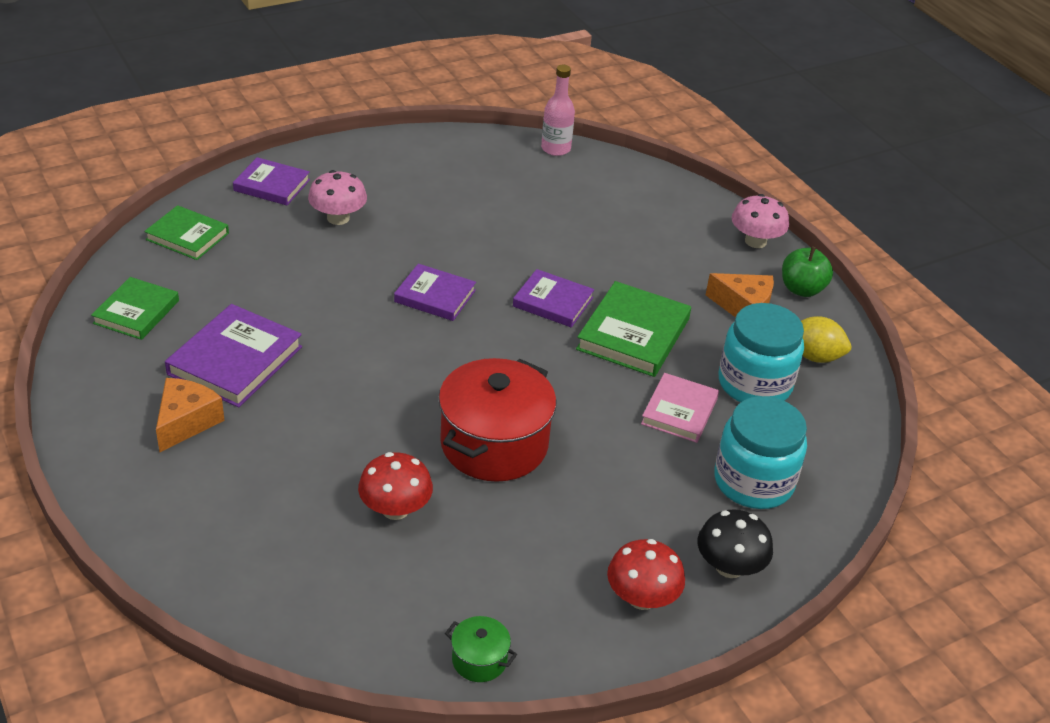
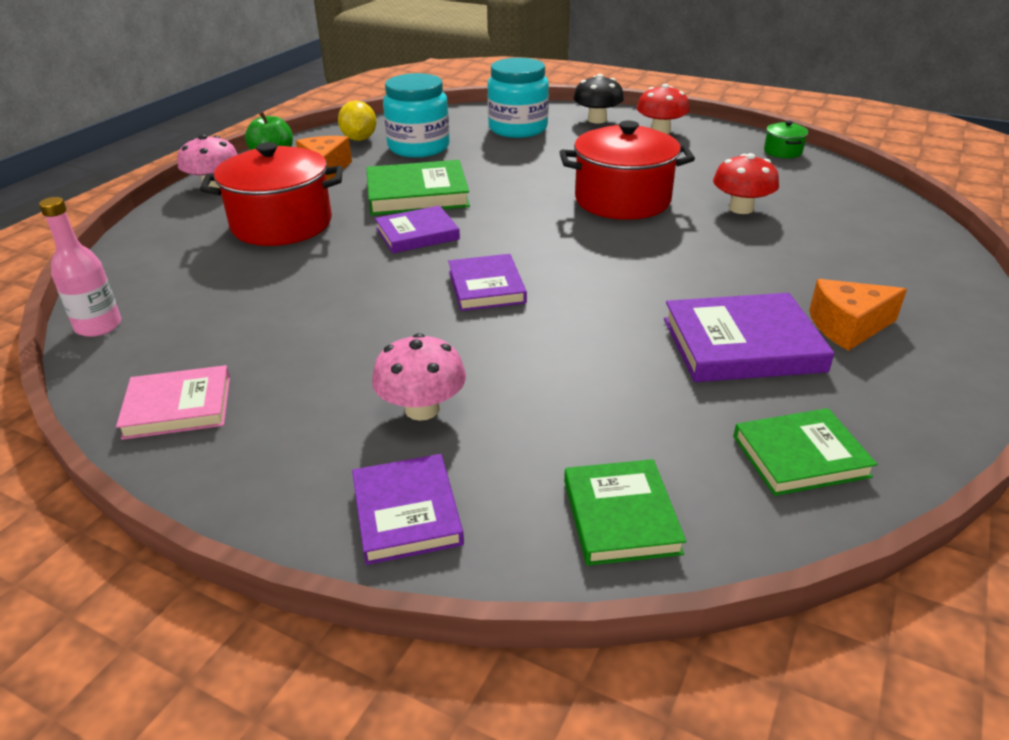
camera: 120 degrees left, 5 degrees down
(553, 302) = (417, 234): purple book -> purple book turned 75 degrees clockwise
(639, 249) = (282, 224): none -> red pot
(679, 411) = (485, 159): pink book -> pink book (178, 407)

